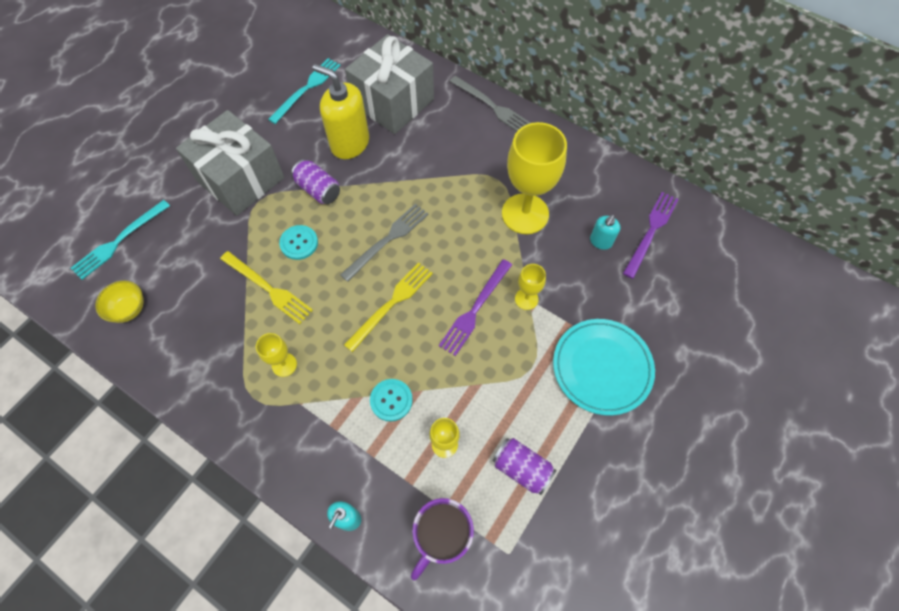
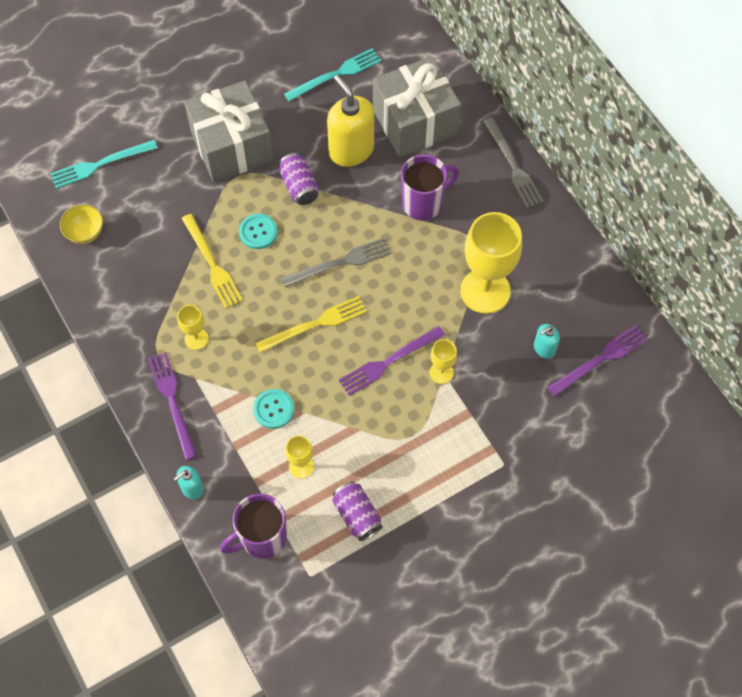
camera: 25 degrees right, 0 degrees up
(287, 437) = (172, 401): none -> purple fork
(434, 163) = (423, 203): none -> purple mug
(602, 368) = (476, 464): turquoise plate -> none

